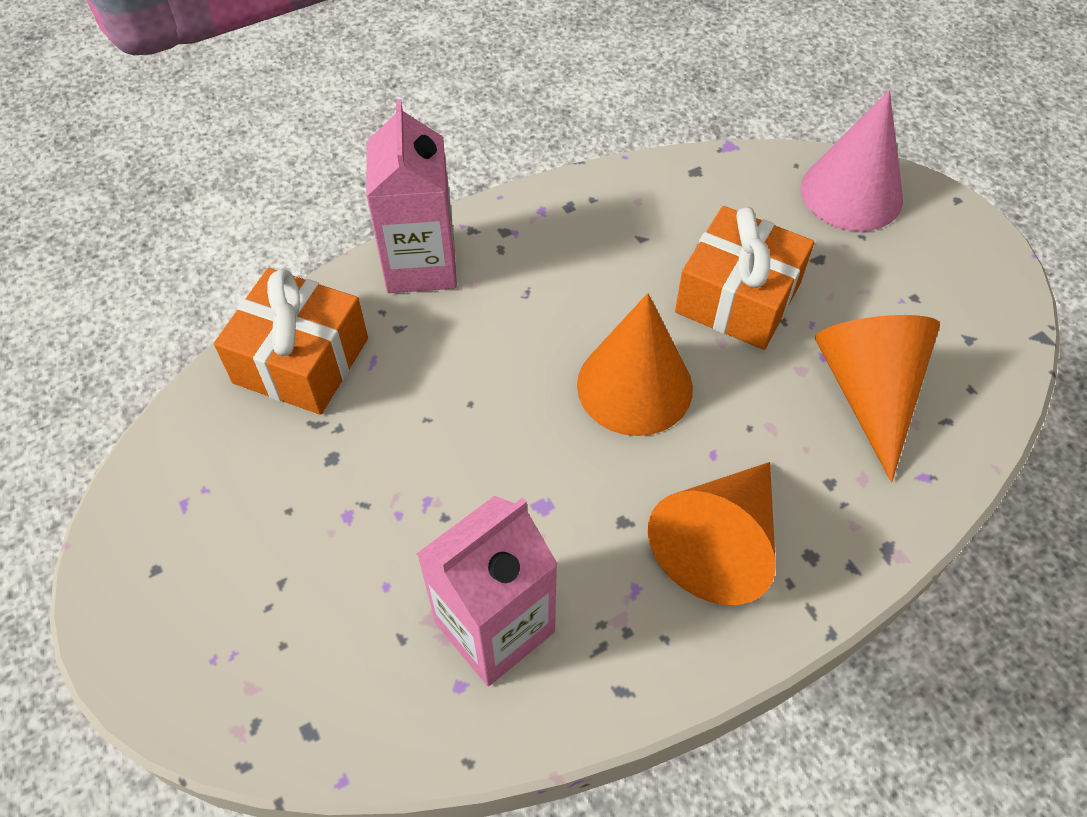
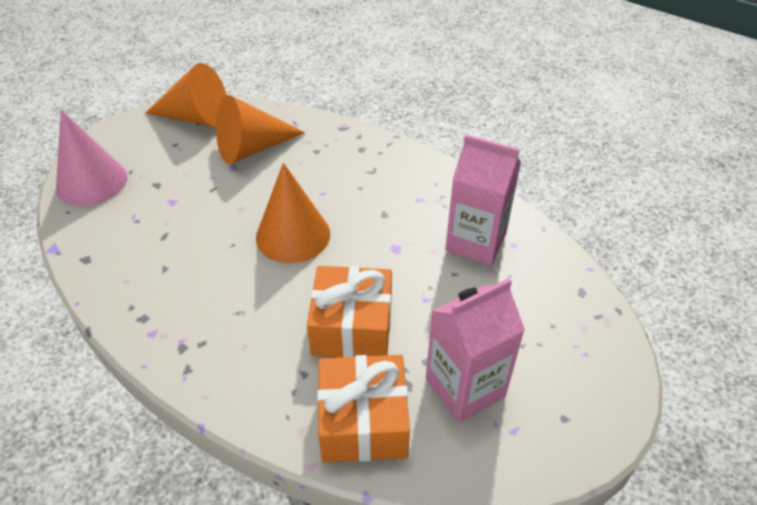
camera: 115 degrees left, 10 degrees down
(421, 265) = (237, 387): pink carton -> pink carton (465, 388)
(719, 543) = (374, 178): orange cone -> orange cone (196, 118)
(738, 298) = (203, 210): orange gift -> orange gift (352, 327)

